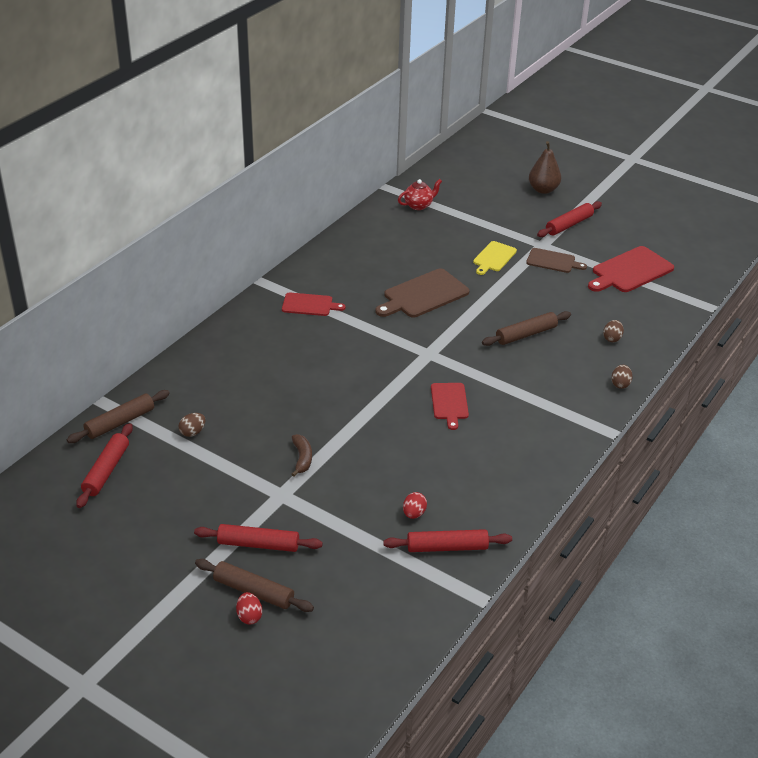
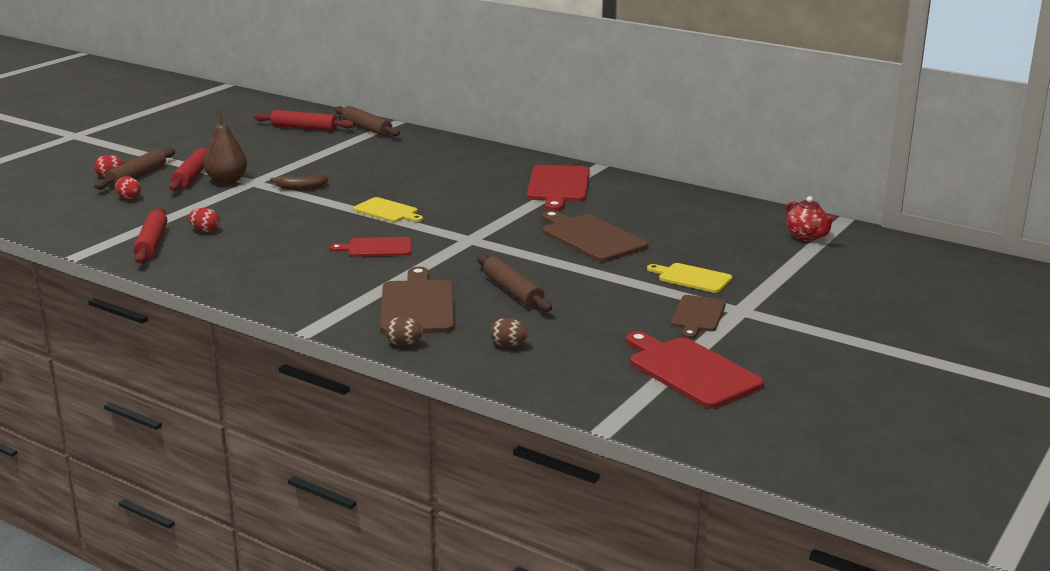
camera: 90 degrees right, 15 degrees down
(192, 432) = (348, 150): brown egg -> none
(309, 305) = (558, 186): red cutting board -> red cutting board, size x1.62
(324, 585) = (129, 198): none -> red egg
(366, 400) = (387, 211): none -> yellow cutting board
(543, 190) = (908, 318): brown pear -> brown pear (227, 181)
(556, 379) = (417, 305): none -> brown cutting board
(569, 225) = (808, 332): red rolling pin -> none

